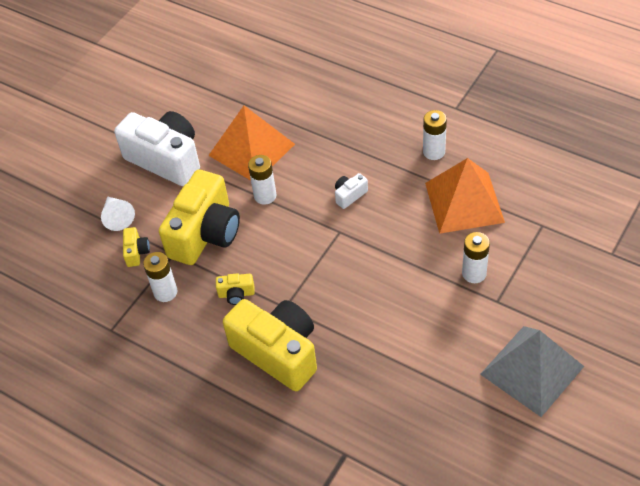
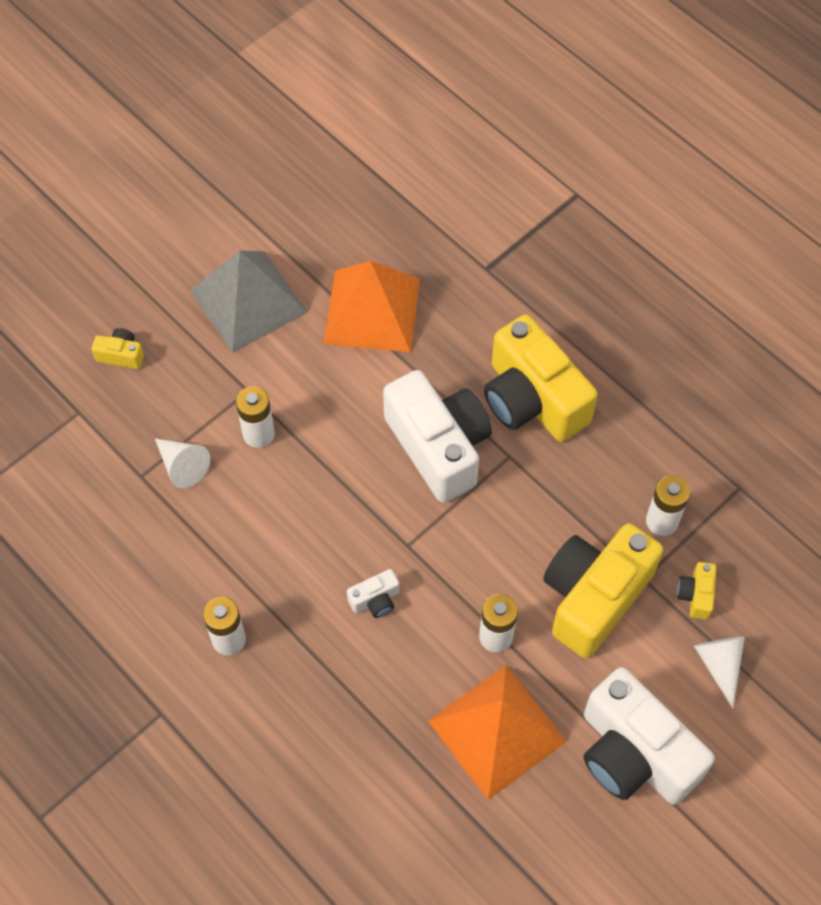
camera: 170 degrees left, 10 degrees up
(236, 294) = (568, 491): yellow camera -> yellow camera (121, 355)
(339, 299) = (439, 447): none -> white camera
(464, 202) = (224, 541): orange pyramid -> orange pyramid (372, 311)
(517, 239) = (182, 466): none -> white cone

